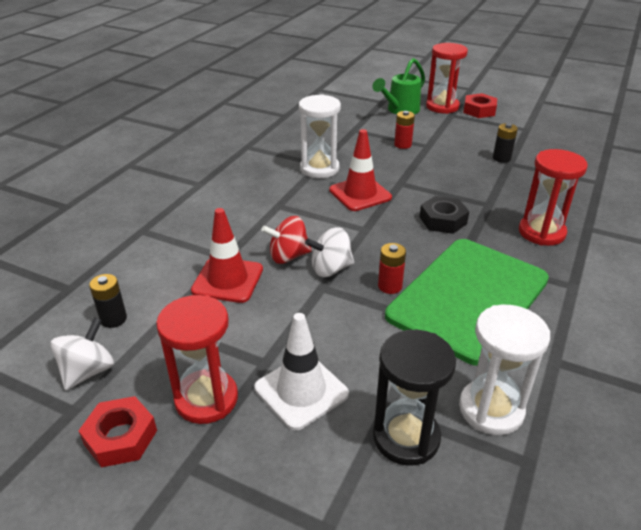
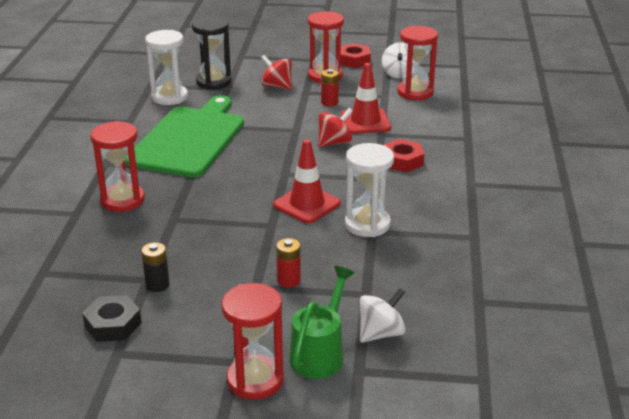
camera: 160 degrees right, 5 degrees down
(113, 319) = (415, 92): black battery -> red hourglass
(301, 391) = (277, 86): white traffic cone -> red spinning top
(330, 269) = (296, 141): white spinning top -> white spinning top (380, 333)
(390, 286) = (246, 138): red battery -> red battery (329, 102)
(443, 220) = (217, 194): black nut -> black nut (113, 324)
(479, 110) = (192, 384): red nut -> red nut (402, 161)

